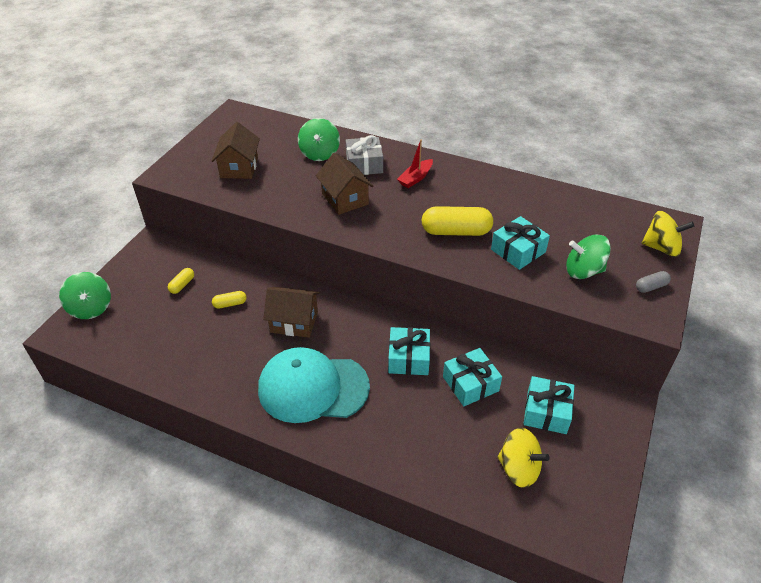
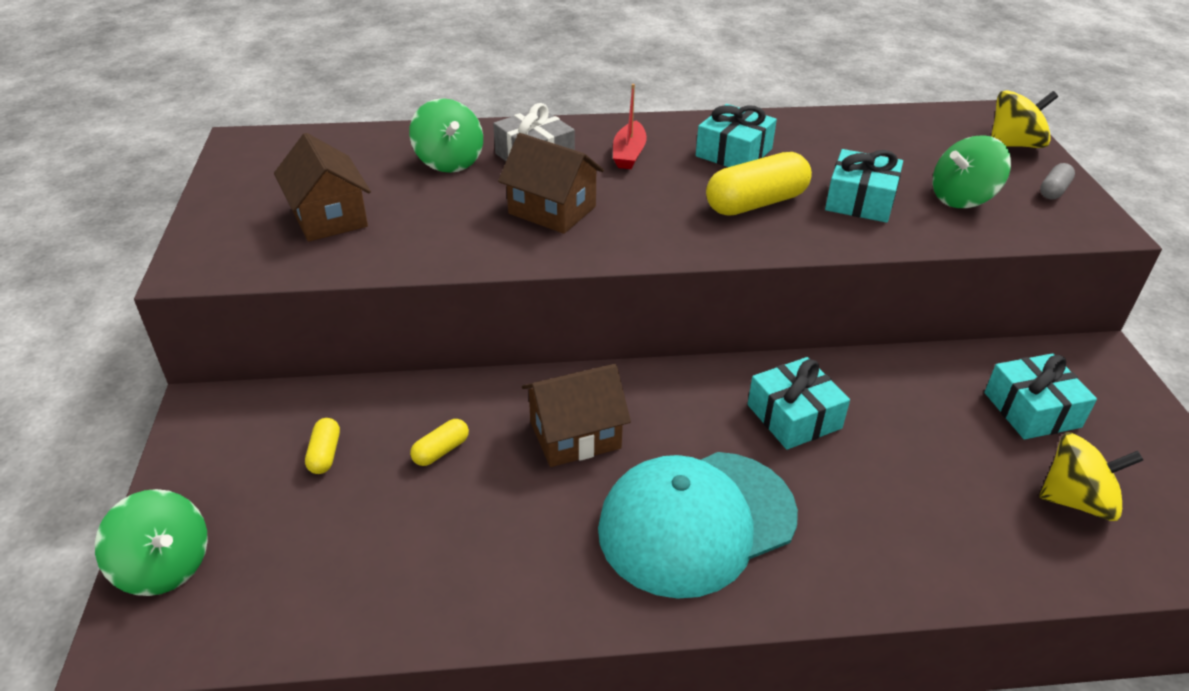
camera: 30 degrees left, 5 degrees down
(470, 384) = (907, 415): turquoise gift -> turquoise gift (733, 152)

